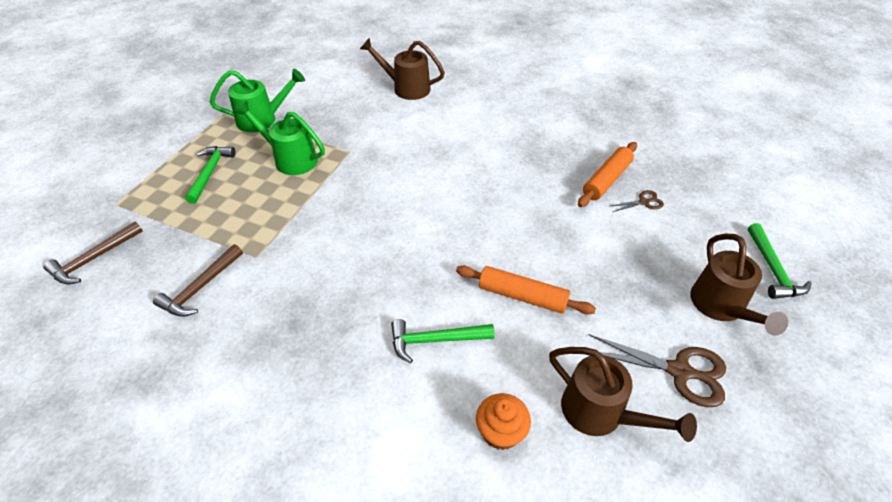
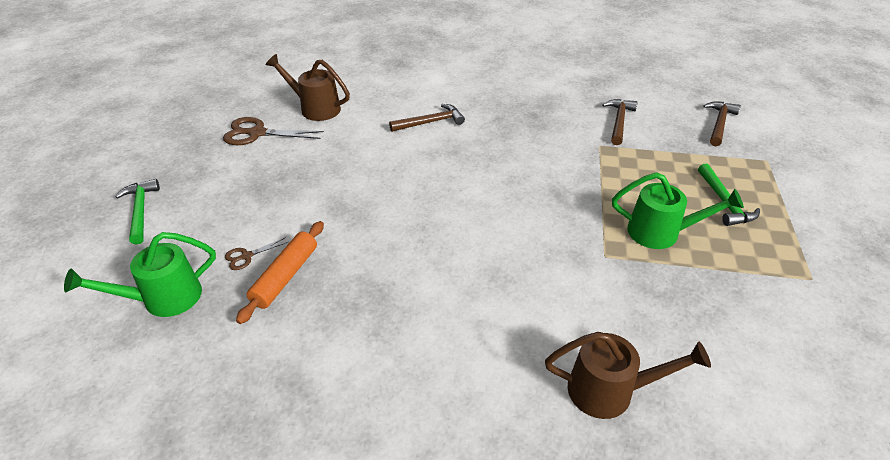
camera: 165 degrees right, 5 degrees down
(263, 119) = (753, 280): green watering can -> green watering can (162, 299)
(435, 340) = (430, 122): green hammer -> brown hammer
(501, 432) = (376, 93): orange cupcake -> none
(522, 296) = (372, 155): orange rolling pin -> none
(721, 307) = (207, 174): brown watering can -> none

